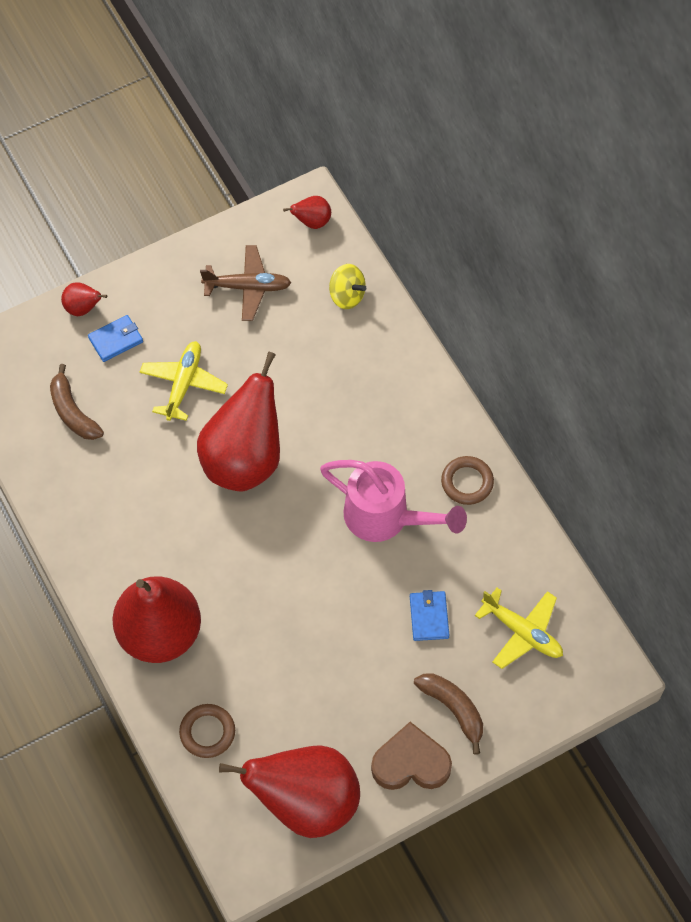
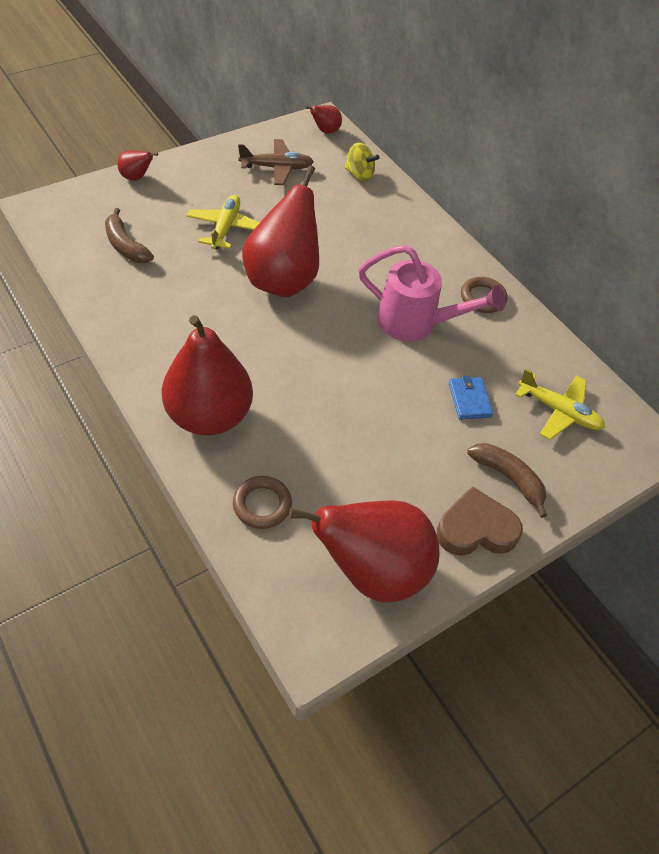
camera: 10 degrees left, 10 degrees down
(116, 340) = (165, 198): blue wallet -> none

